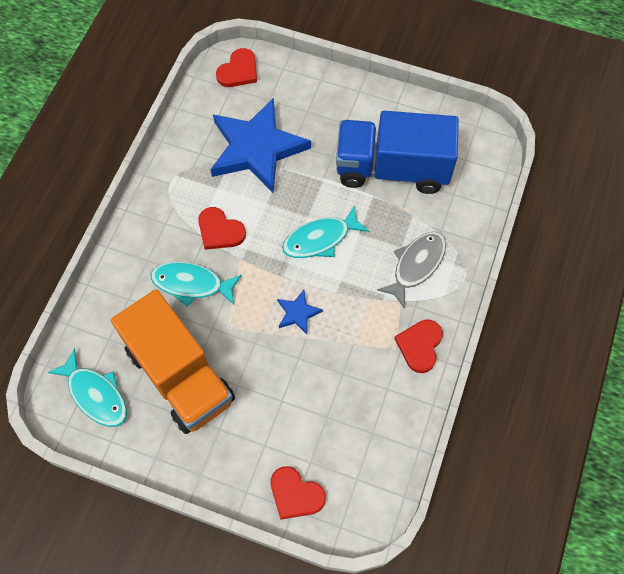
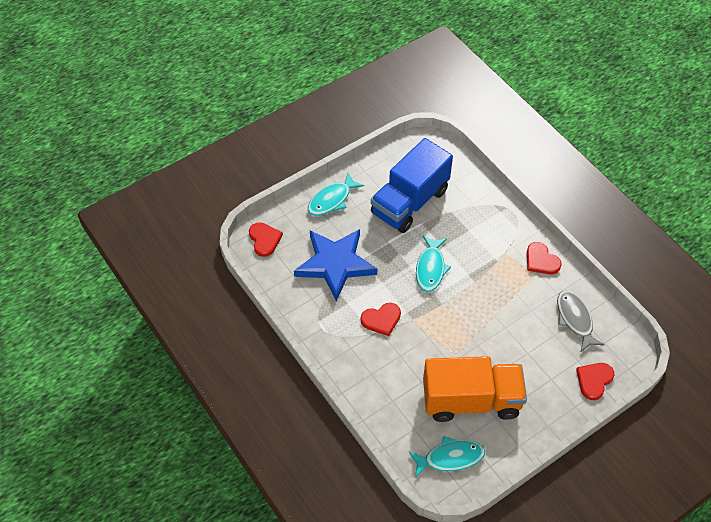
camera: 55 degrees left, 10 degrees down
(192, 284) = (409, 357): turquoise fish -> turquoise fish (332, 200)
(295, 494) = (594, 380): red heart -> red heart turned 150 degrees clockwise
(298, 313) = (474, 310): blue star -> none
(416, 265) = (487, 230): grey fish -> grey fish (575, 319)

